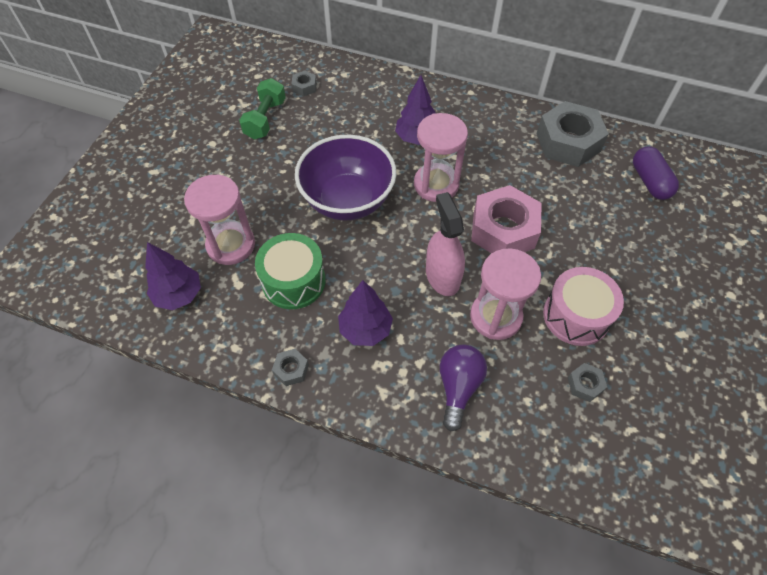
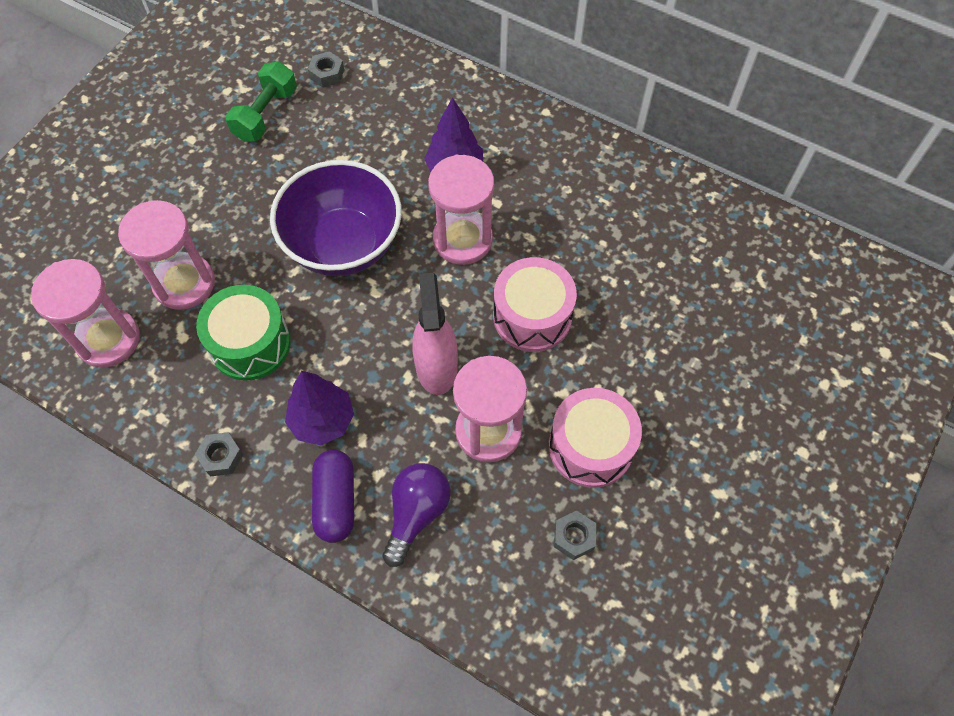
camera: 10 degrees right, 5 degrees up
(179, 295) = (108, 339): purple tree -> pink hourglass
(503, 230) = (532, 316): pink nut -> pink drum
(568, 142) = (655, 205): grey nut -> none
(650, 181) = (748, 278): purple capsule -> purple capsule (336, 501)

